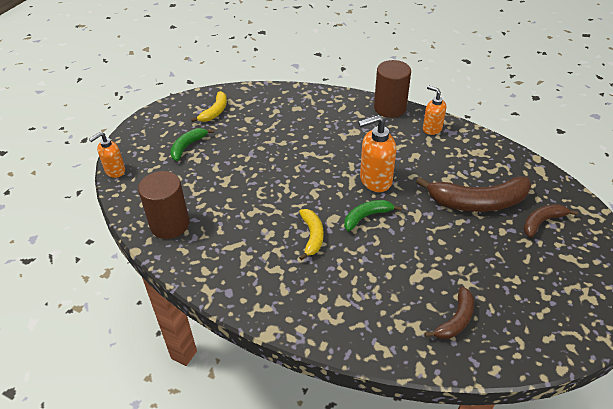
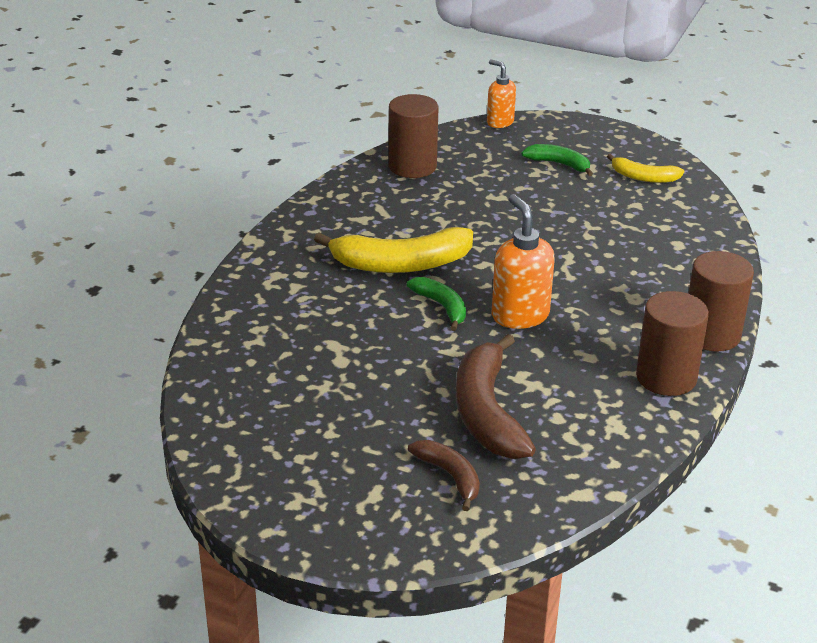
camera: 85 degrees right, 10 degrees down
(312, 236) = (401, 264): yellow banana -> yellow banana, size x1.83
(432, 129) = (666, 378): orange soap dispenser -> brown cylinder
(455, 320) = (263, 372): brown banana -> none

